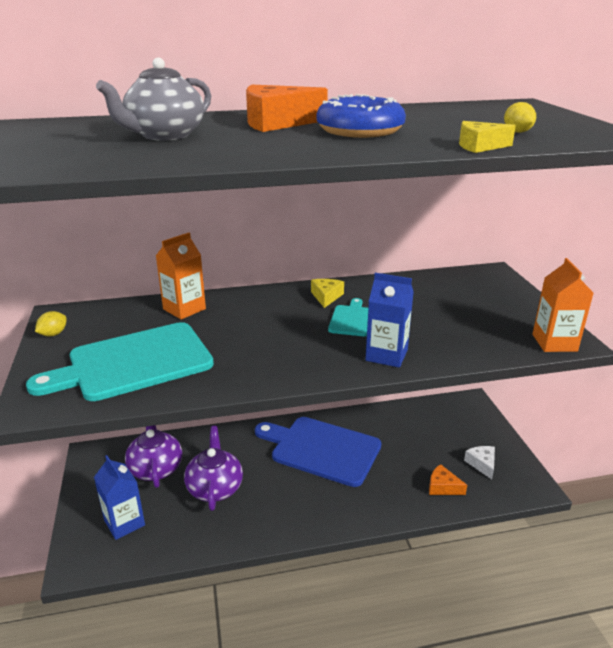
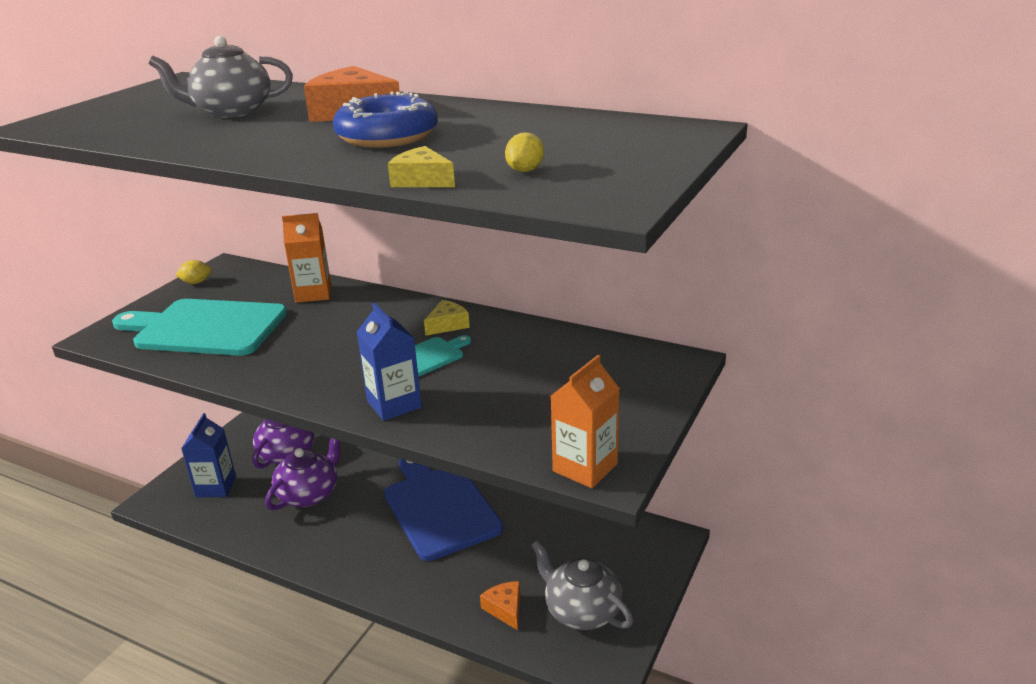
camera: 40 degrees right, 0 degrees up
(482, 464) = (581, 611): white cheese -> grey teapot

